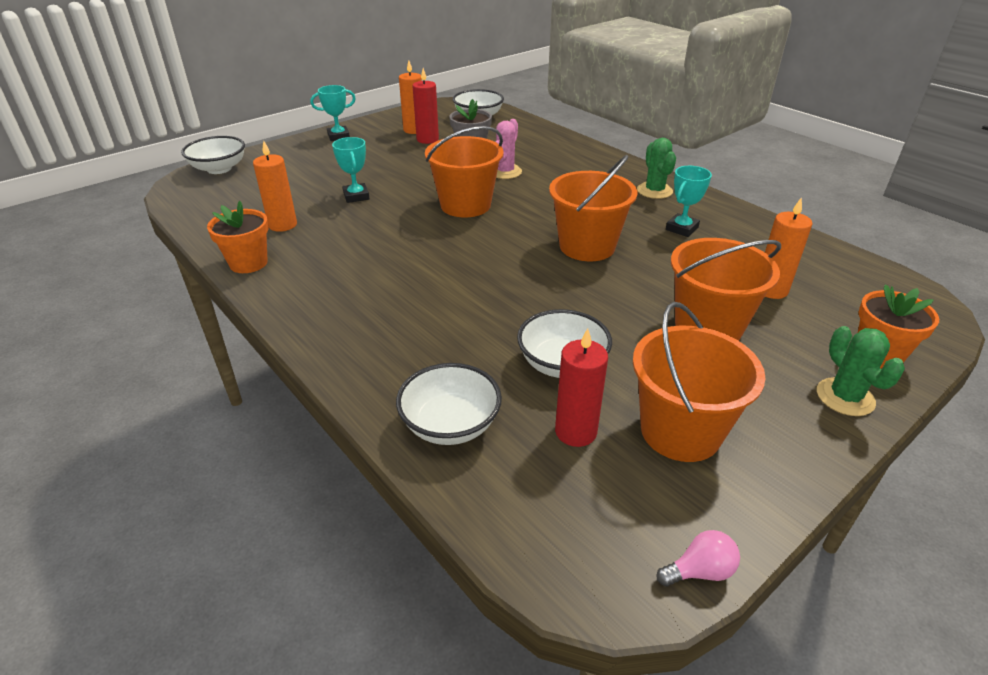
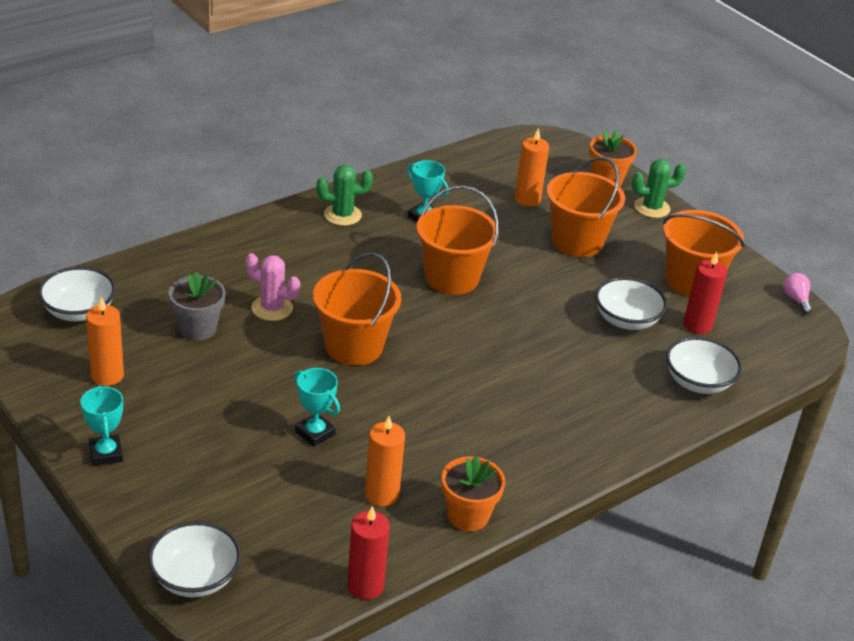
camera: 90 degrees left, 0 degrees up
(356, 196) = (315, 433): turquoise trophy -> turquoise trophy turned 60 degrees clockwise
(427, 139) = (148, 364): red candle -> red candle (365, 586)

